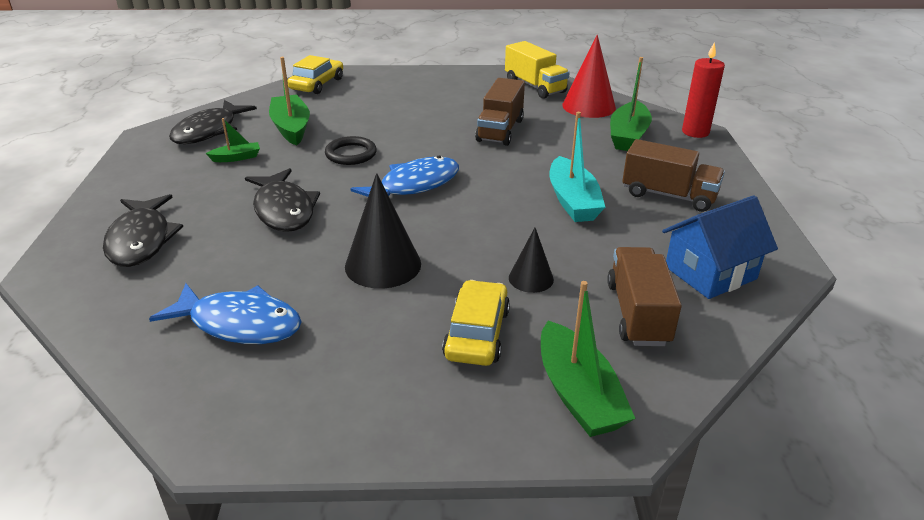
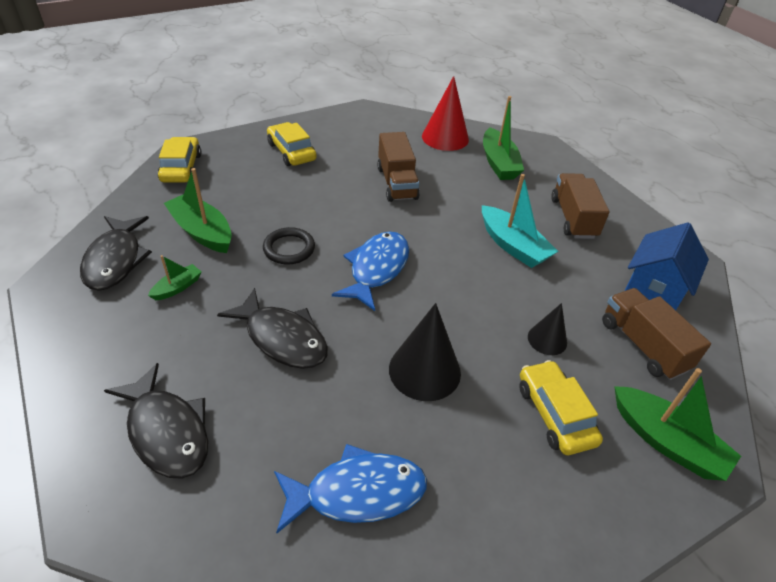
camera: 30 degrees left, 10 degrees up
(422, 90) = (291, 152): none -> yellow car
(535, 87) = (385, 125): yellow truck -> none
(668, 195) = (573, 218): brown truck -> brown truck turned 90 degrees counterclockwise
(695, 132) = (541, 146): red candle -> none

